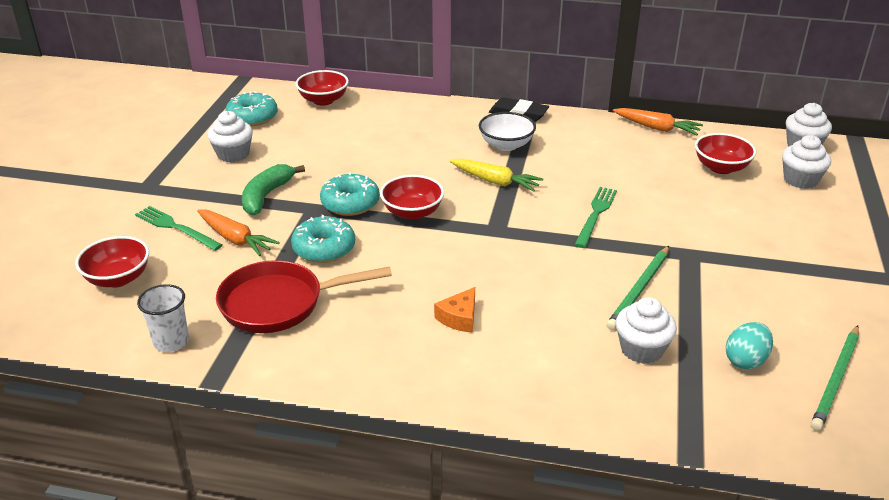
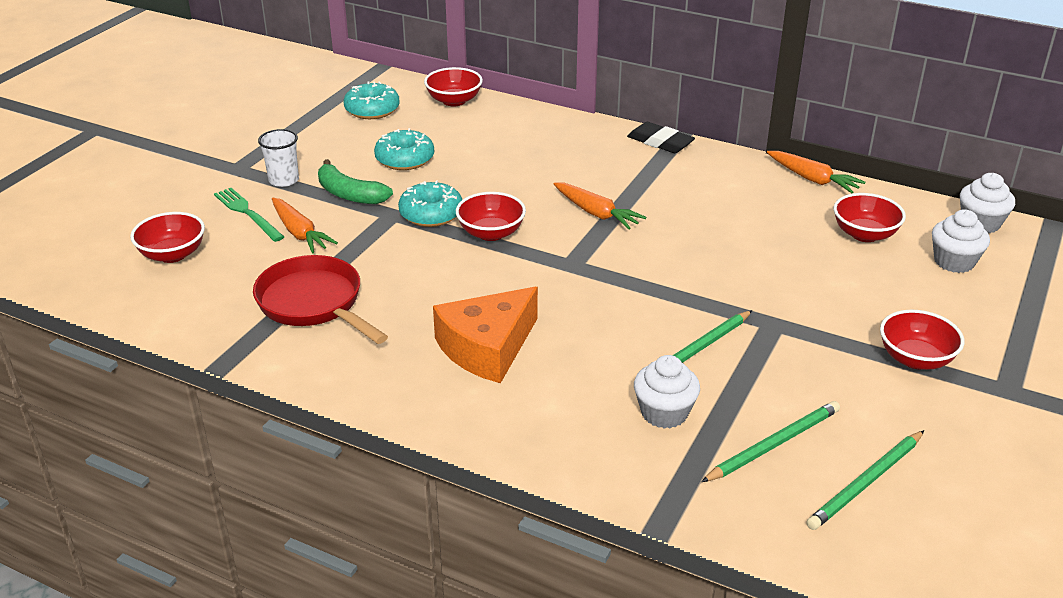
camera: 15 degrees right, 0 degrees up
(171, 341) = (196, 323): white cup -> white cup (284, 180)
(233, 154) = (335, 146): white cupcake -> none
(266, 196) = (349, 194): green banana -> green banana turned 90 degrees counterclockwise
(279, 303) = (314, 303): red pan -> red pan turned 45 degrees clockwise
(324, 248) = (383, 256): turquoise donut -> turquoise donut (405, 159)
(459, 318) = (487, 348): orange cheese -> orange cheese, size x2.07
(495, 181) = (596, 213): yellow carrot -> orange carrot
(506, 145) = (628, 175): white bowl -> none
(596, 214) = (689, 265): green fork -> none
(745, 360) = (774, 444): turquoise egg -> green pencil
(815, 265) = (915, 359): none -> red bowl

